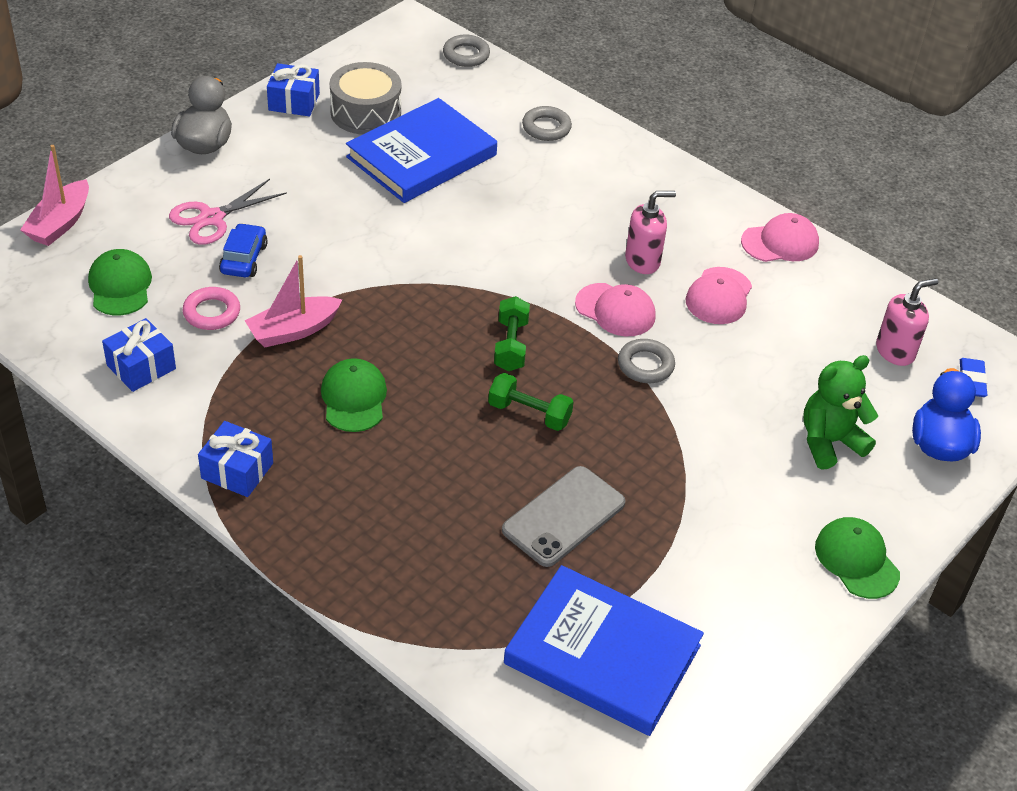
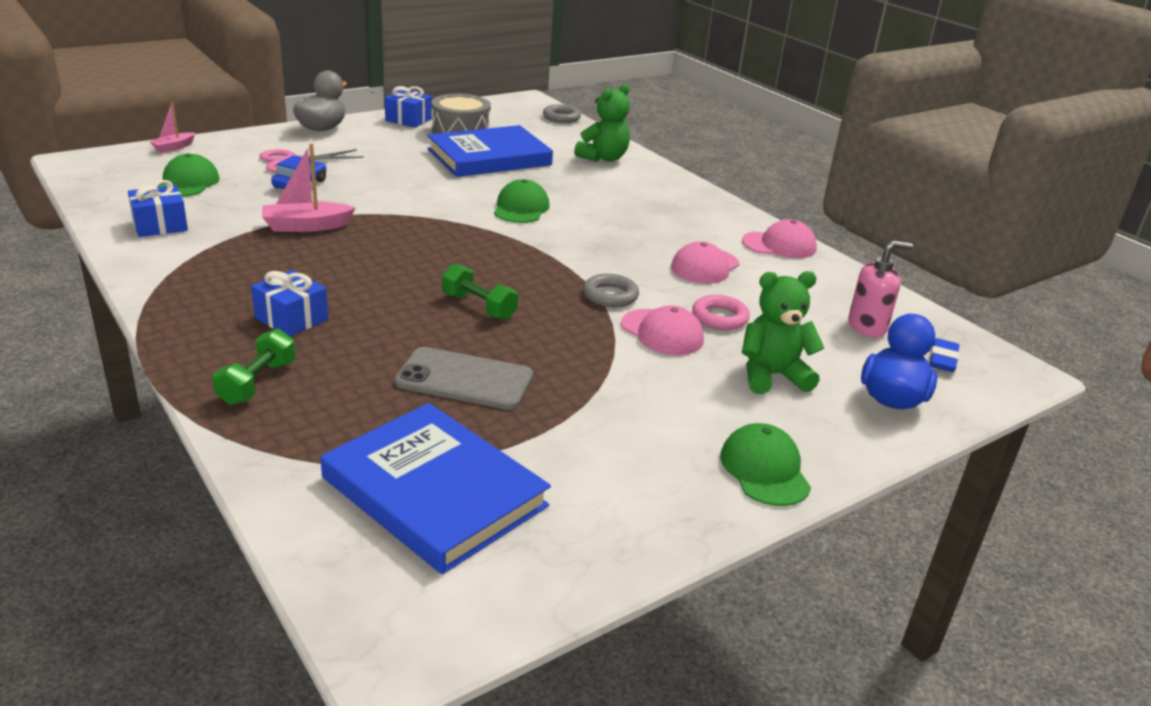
camera: 15 degrees right, 15 degrees down
(60, 223) = (174, 147): pink boat -> pink boat, size x0.60
(212, 312) = (247, 207): pink ring -> pink ring (720, 317)
(237, 471) = (181, 296): blue gift -> blue gift (291, 319)
(354, 398) = (324, 271): green cap -> green cap (521, 208)
(511, 345) = (491, 264): green dumbbell -> green dumbbell (257, 383)
(546, 127) = (603, 158): grey ring -> green teddy bear
(563, 516) = (464, 379): grey phone -> grey phone turned 45 degrees clockwise
(615, 310) = (602, 259): pink cap -> pink cap (662, 332)
(643, 261) = (644, 236): pink soap dispenser -> none

